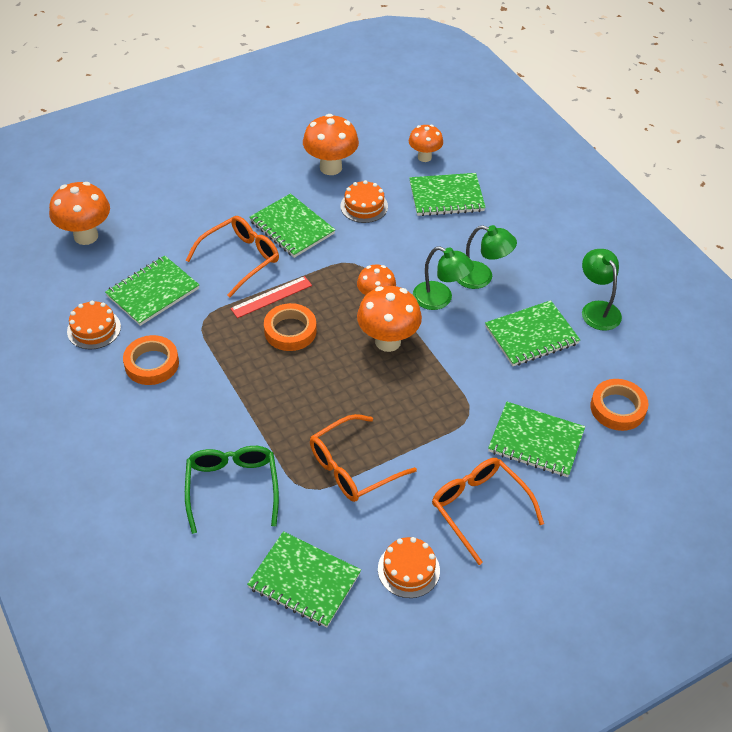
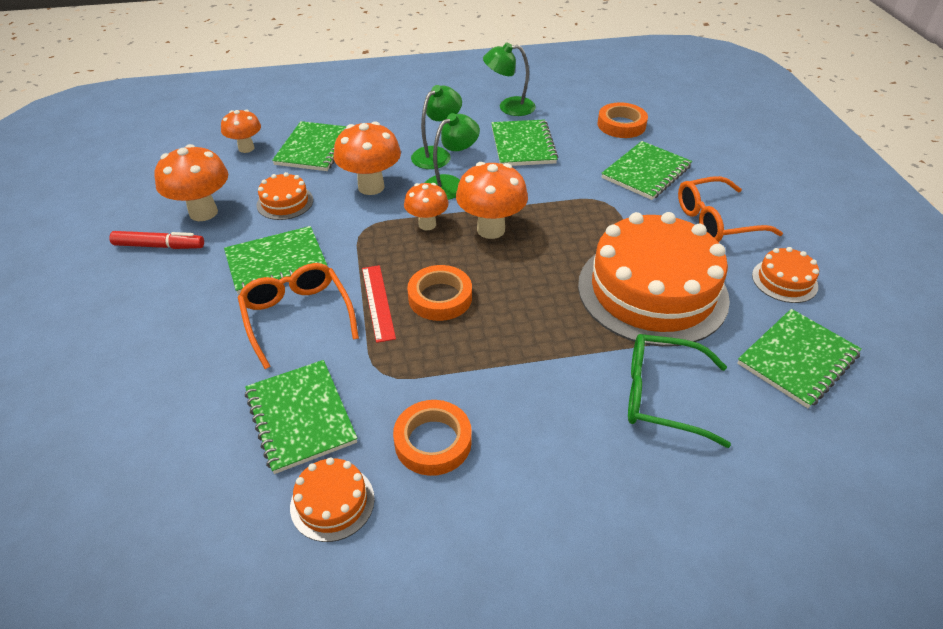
camera: 70 degrees left, 5 degrees down
(86, 236) = (128, 482): orange mushroom -> orange mushroom (371, 187)
(283, 161) = (159, 246): none -> red marker
(352, 467) = (652, 291): orange glasses -> orange cake

